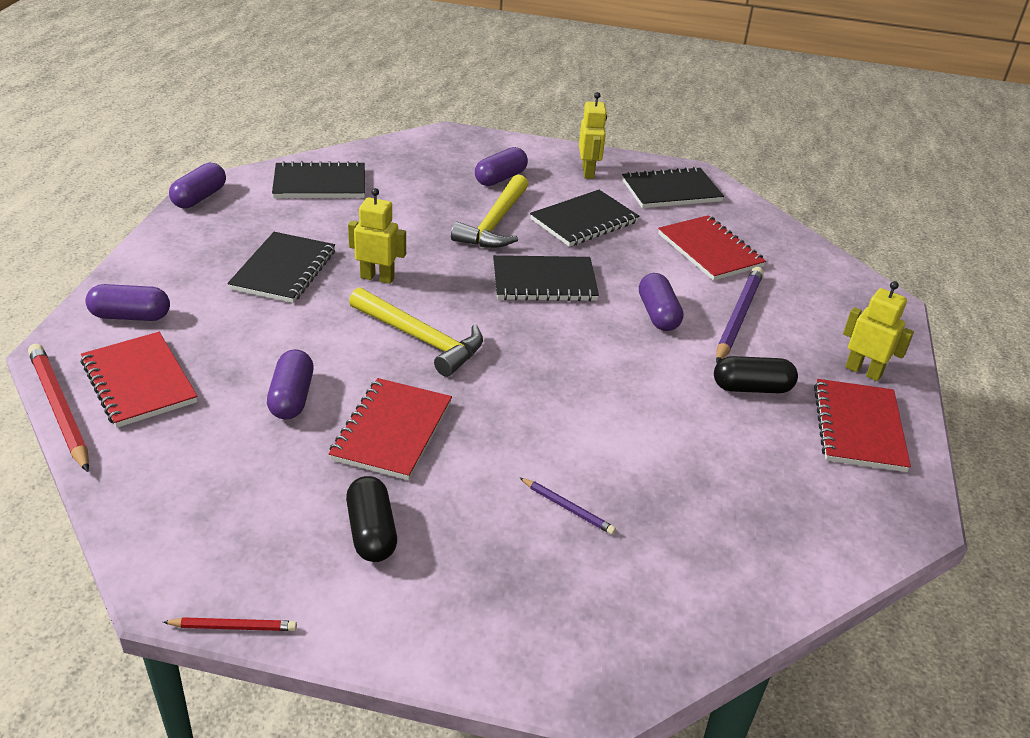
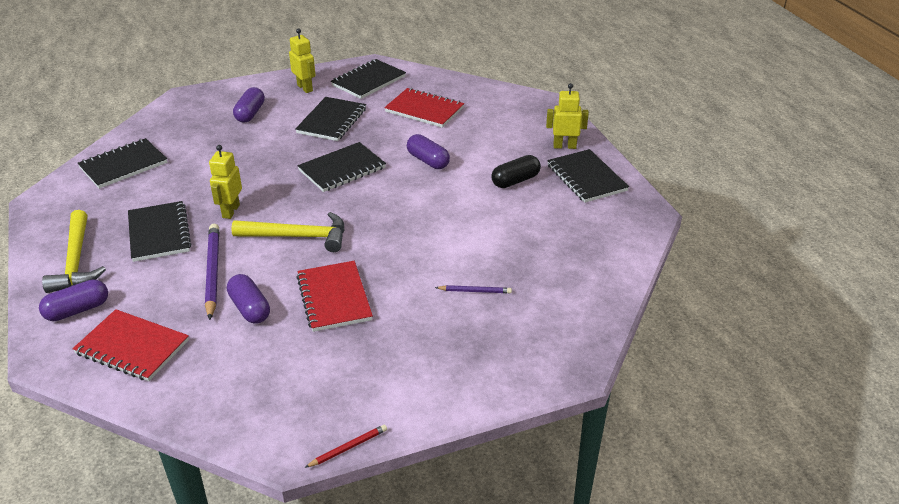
camera: 30 degrees left, 0 degrees up
(59, 409) = (92, 390): red pencil -> none
(199, 197) = (39, 210): purple capsule -> none
(371, 532) = (378, 358): black capsule -> none
(377, 277) = (230, 211): yellow robot -> yellow robot turned 60 degrees counterclockwise
(495, 223) = (275, 145): yellow hammer -> yellow hammer (76, 261)
(738, 317) = (474, 143): purple pencil -> purple pencil (212, 272)
(858, 427) = (586, 178): red notebook -> black notebook

